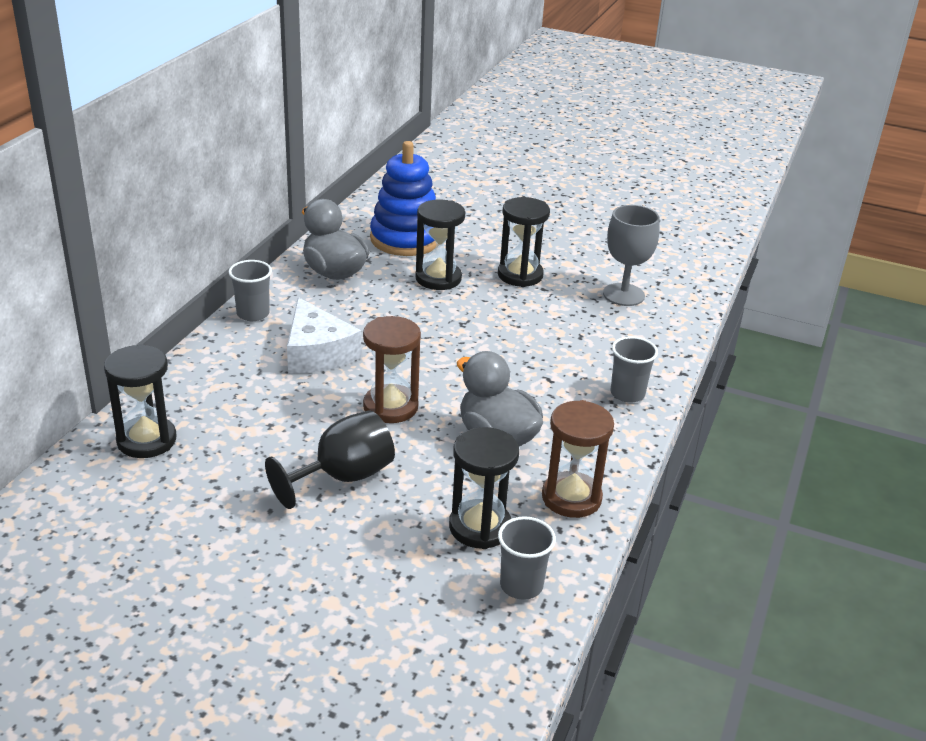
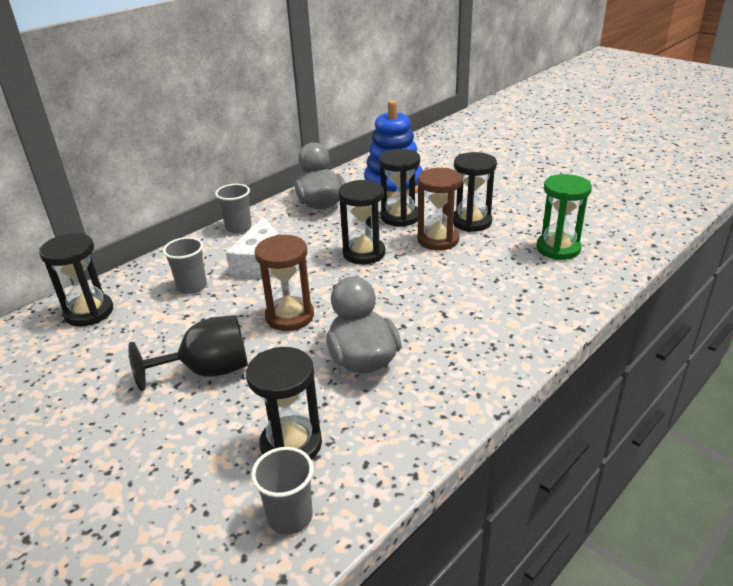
camera: 25 degrees right, 0 degrees up
(425, 326) = (364, 253): none -> black hourglass
(571, 498) = (396, 433): brown hourglass -> brown hourglass (438, 240)
(623, 295) = (558, 248): grey goblet -> green hourglass
(627, 393) = (512, 339): grey cup -> grey cup (192, 286)

